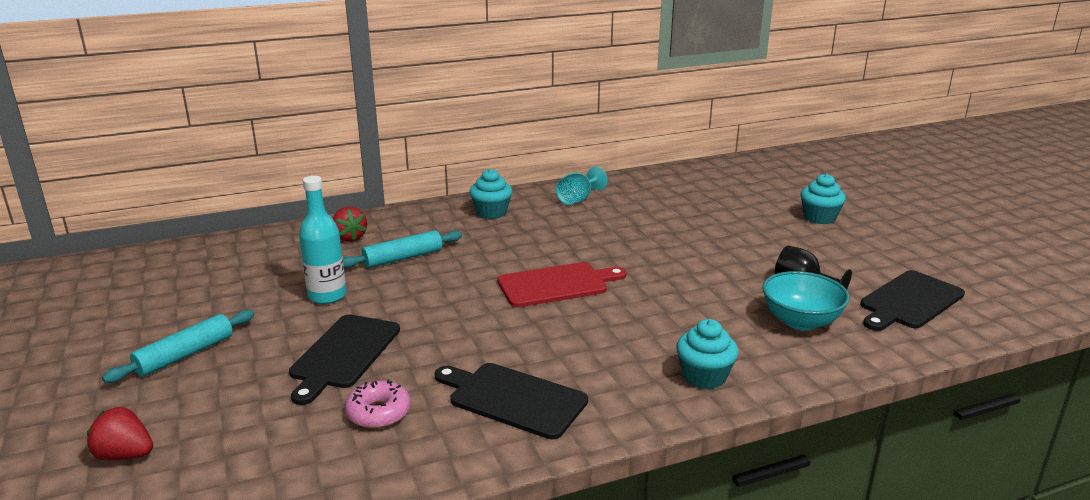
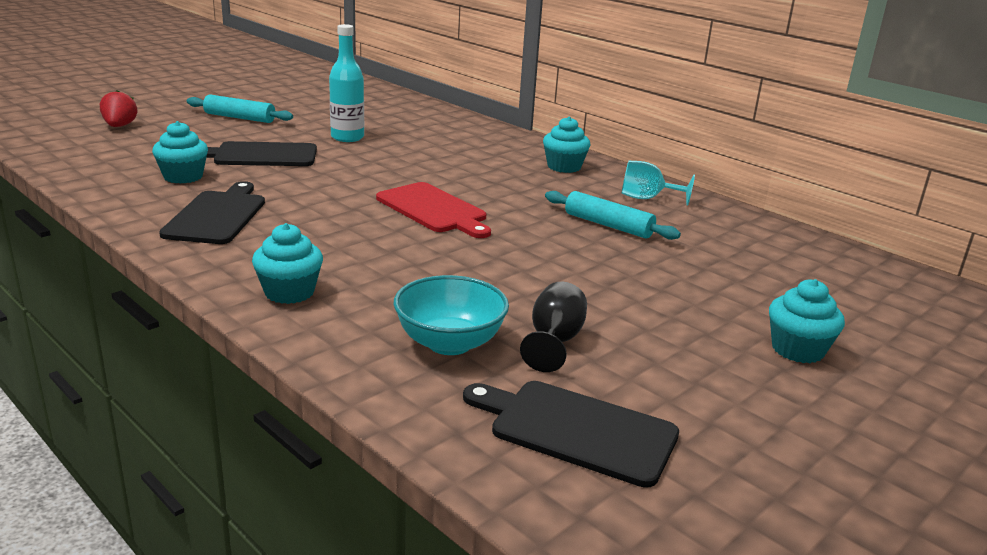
camera: 65 degrees right, 0 degrees up
(349, 237) = (453, 128): red strawberry -> none
(378, 413) = (183, 177): pink donut -> turquoise cupcake
(403, 258) = (433, 149): turquoise rolling pin -> turquoise rolling pin (608, 225)

